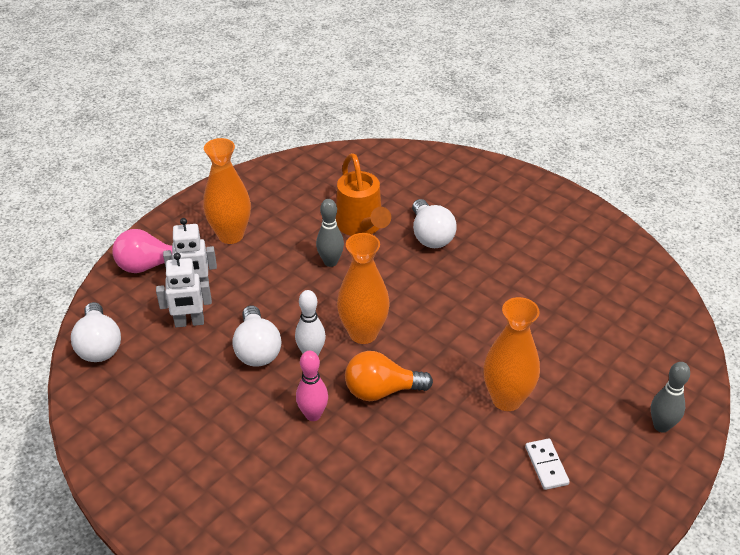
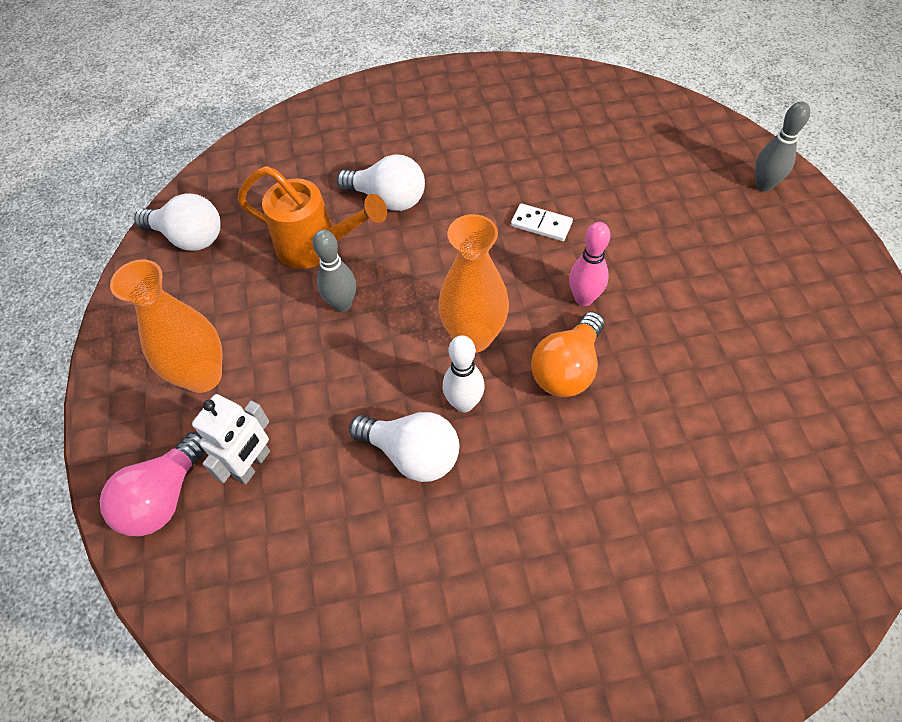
camera: 50 degrees left, 15 degrees up
(99, 345) = (249, 640): white light bulb -> white light bulb (189, 237)
(189, 322) = (306, 504): white robot -> none
(313, 415) = (554, 453): pink bowling pin -> pink bowling pin (584, 298)
(506, 399) = (655, 272): orange vase -> none
(546, 465) = (756, 293): white domino -> white domino (541, 224)

